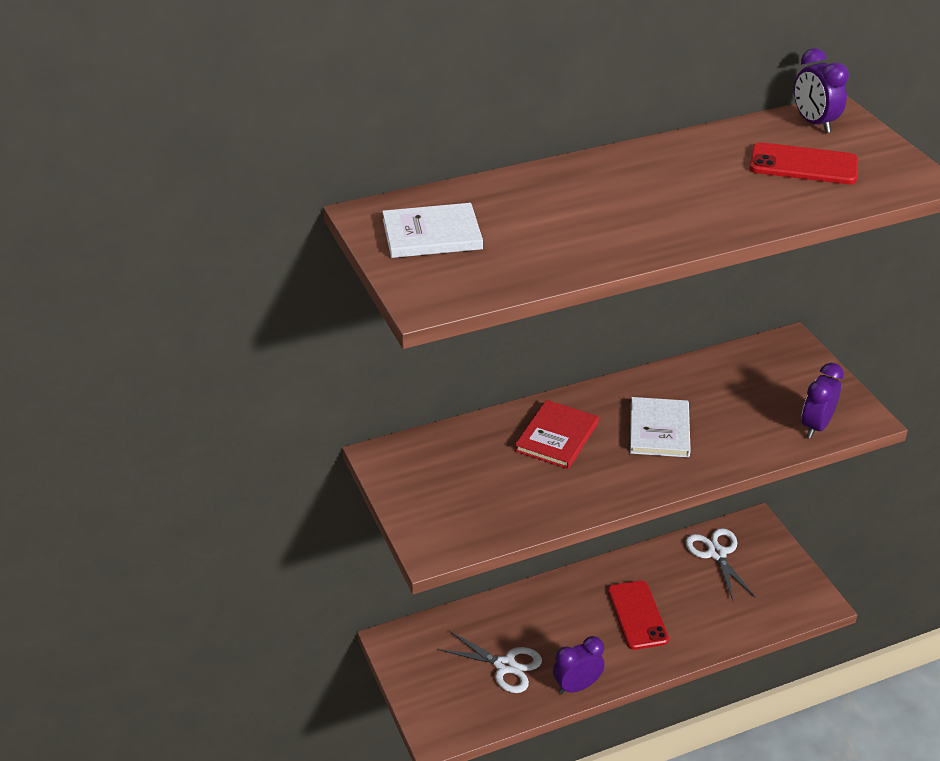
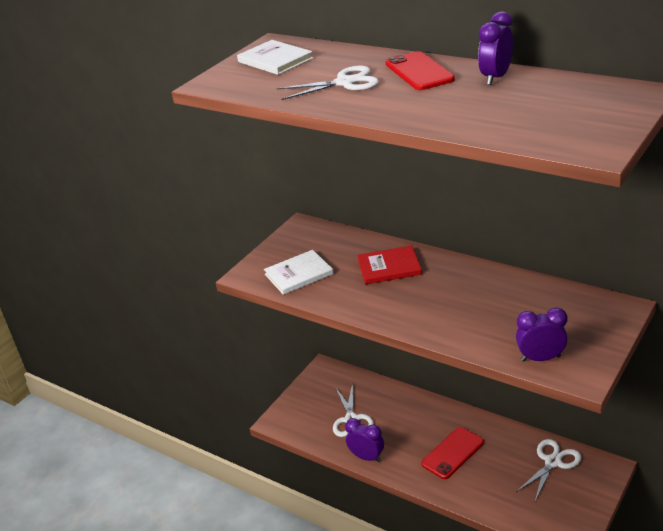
camera: 60 degrees right, 5 degrees down
(578, 222) = (345, 83): none -> white scissors
(659, 430) = (446, 298): white book -> white book (298, 274)
(803, 165) = (537, 109): red phone -> red phone (419, 72)
(814, 123) = (608, 92): purple clock -> purple clock (495, 78)

